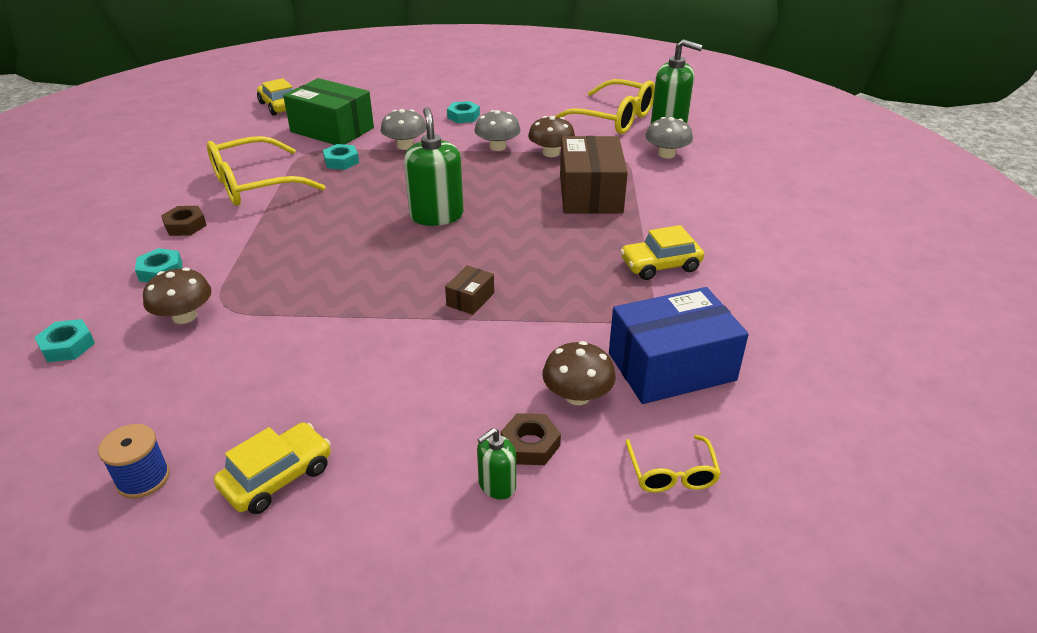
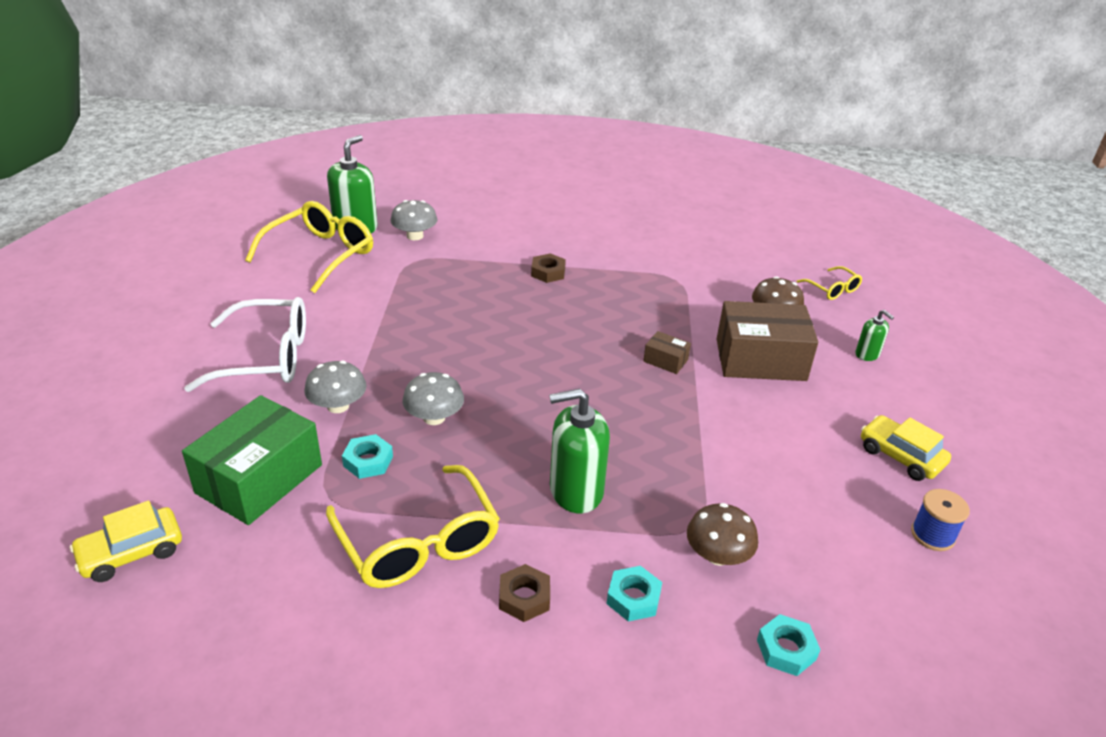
camera: 90 degrees left, 0 degrees up
(436, 215) = (519, 380): green soap dispenser -> green soap dispenser (576, 491)
(463, 116) = (266, 357): turquoise nut -> white glasses
(497, 147) = (365, 334): grey mushroom -> grey mushroom (434, 417)
(530, 444) = (827, 339): brown nut -> brown nut (548, 272)
(551, 153) = (392, 300): brown mushroom -> none
(590, 194) = (487, 284): brown box -> brown box (760, 359)
(660, 265) = (609, 264): yellow car -> none
(671, 367) = (734, 276): blue box -> none
(671, 473) = (832, 289): yellow glasses -> yellow glasses turned 60 degrees clockwise

